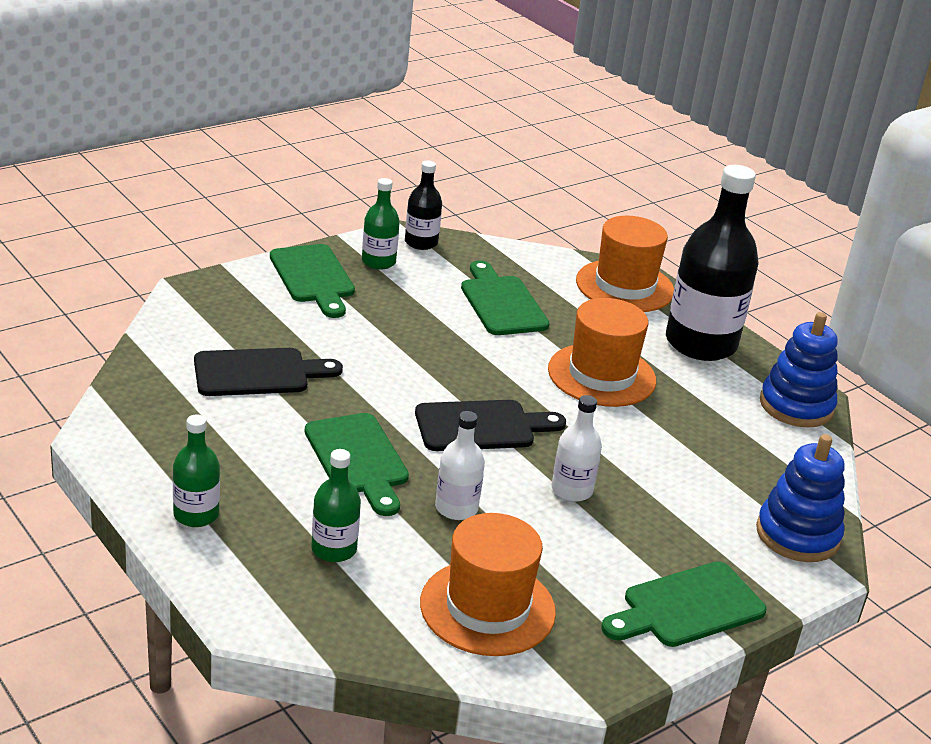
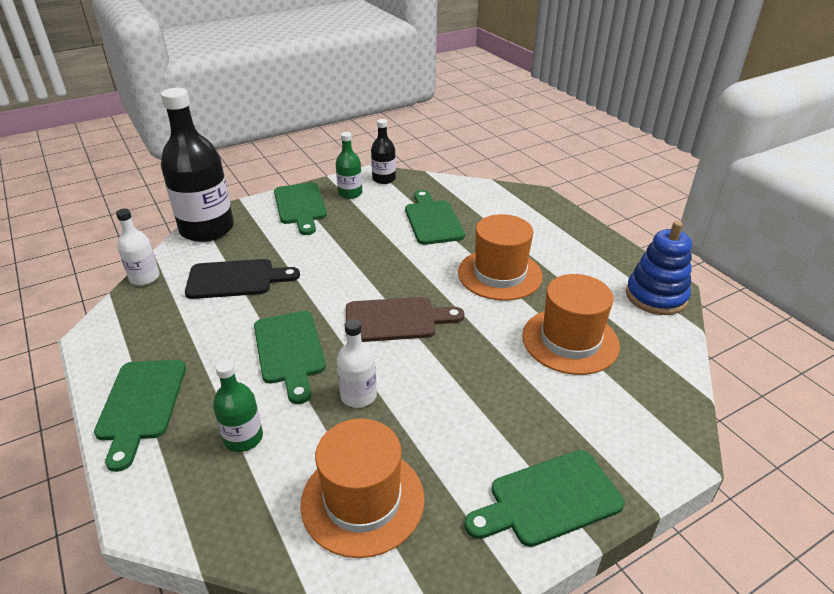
camera: 10 degrees right, 5 degrees up
(196, 515) = (141, 405): green bottle -> green cutting board
(481, 426) = (396, 320): black cutting board -> brown cutting board
(572, 490) = (460, 377): white bottle -> white bottle (144, 278)
(625, 286) = (526, 205): orange hat -> orange hat (570, 340)
(700, 343) = (580, 246): black bottle -> black bottle (207, 229)
(797, 535) = (655, 419): blue stacking toy -> none

